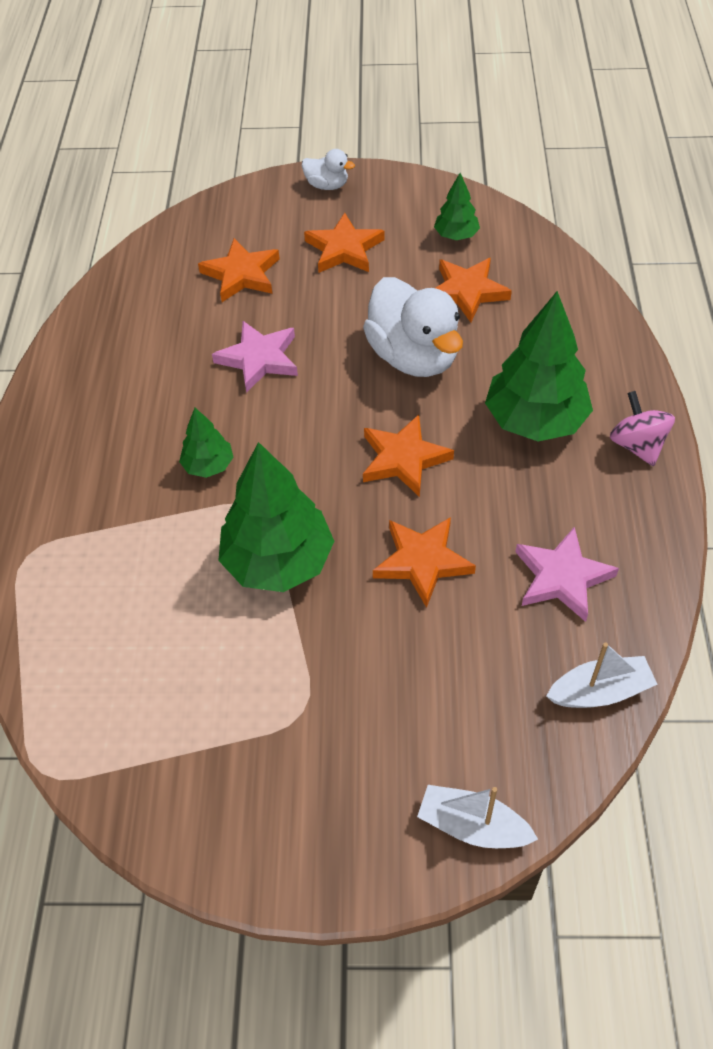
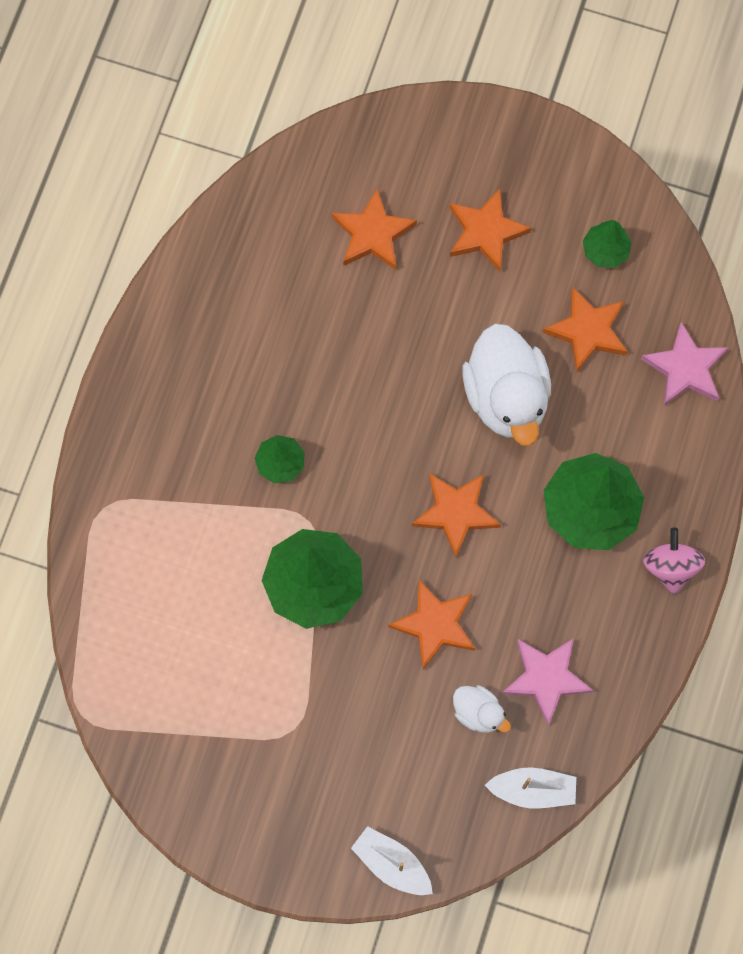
camera: 15 degrees right, 20 degrees up
(259, 359) = (359, 351): pink star -> pink star (685, 368)
(327, 185) = (497, 132): white duck -> white duck (478, 712)

